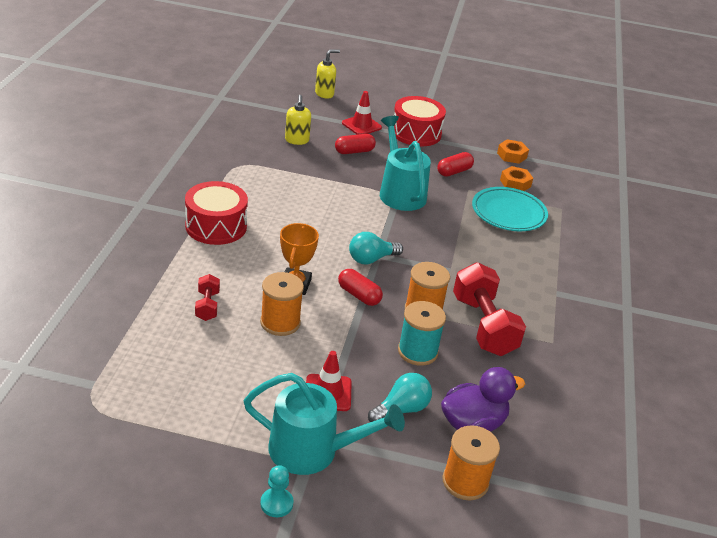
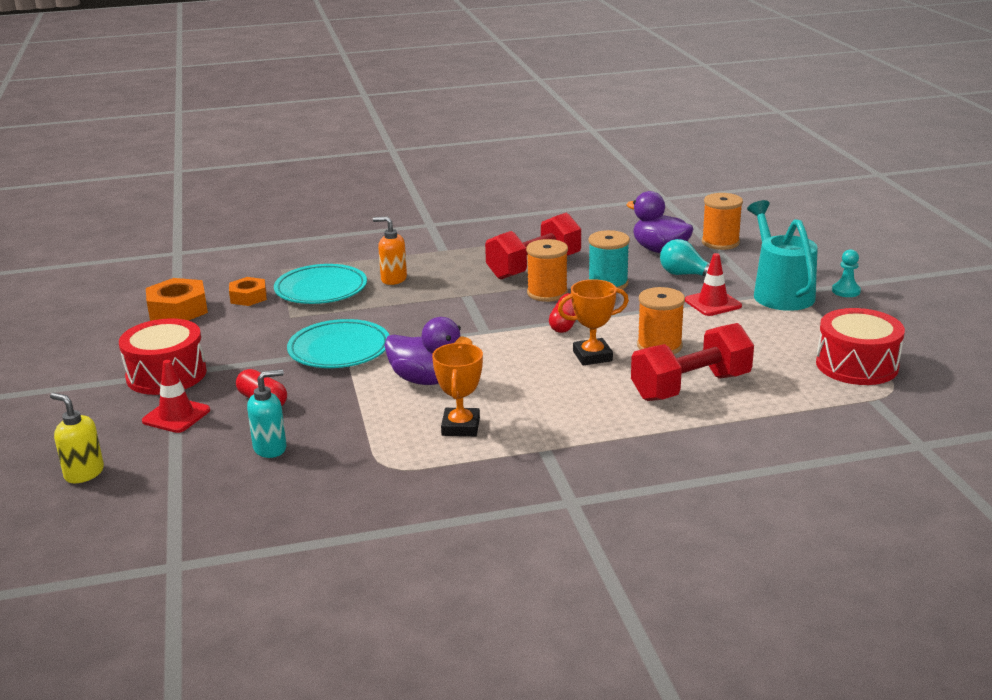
camera: 110 degrees left, 10 degrees down
(207, 306) = (691, 387): red dumbbell -> red dumbbell, size x2.01
(216, 226) = (550, 432): red drum -> red drum (856, 365)
(256, 200) = (460, 427): none -> orange trophy
(297, 140) = (270, 448): yellow soap dispenser -> turquoise soap dispenser
(327, 208) = (427, 380): none -> purple duck
(371, 259) = (497, 332): turquoise light bulb -> none
(400, 192) = (339, 350): turquoise watering can -> turquoise plate
(454, 171) = (254, 332): red capsule -> none
(507, 248) = (393, 279): none -> orange soap dispenser
(511, 155) = (178, 310): orange nut -> orange nut, size x1.55

